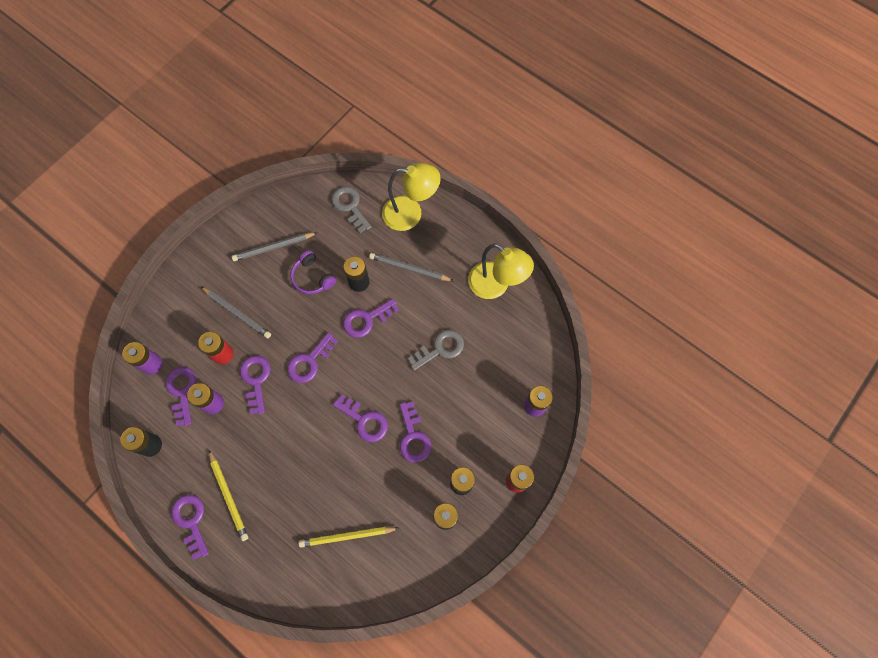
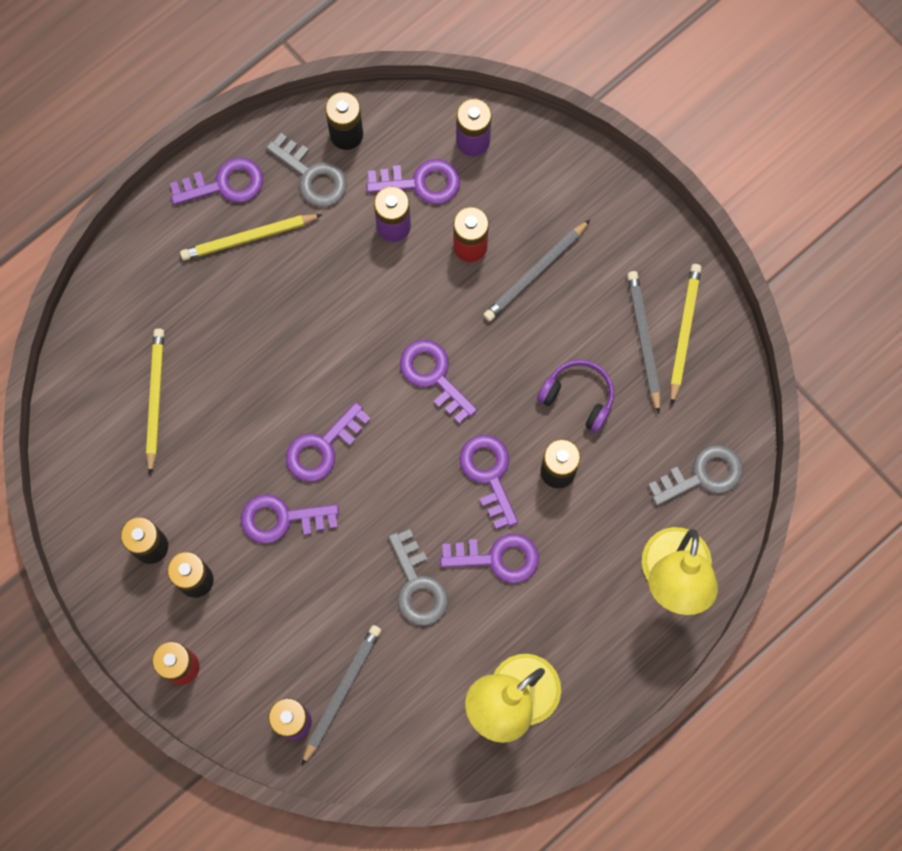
camera: 100 degrees right, 5 degrees up
(182, 462) = (312, 176): none -> grey key
(256, 380) = (419, 292): purple key -> purple key (497, 558)
(266, 227) = (684, 332): none -> yellow pencil
(312, 277) = (578, 397): purple headphones -> purple headphones turned 60 degrees clockwise
(409, 268) = (569, 559): grey pencil -> grey pencil (341, 692)

